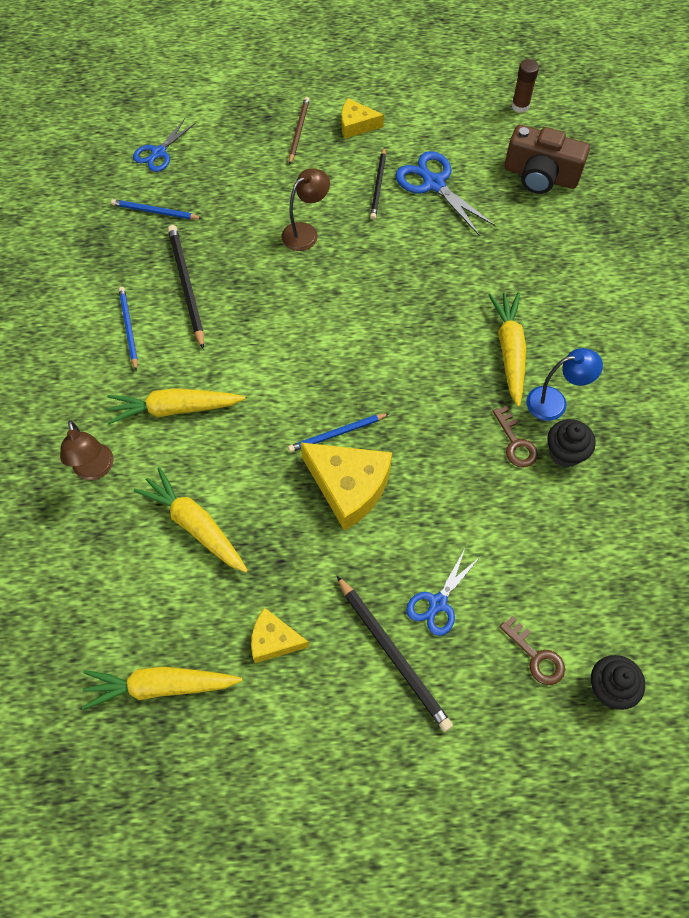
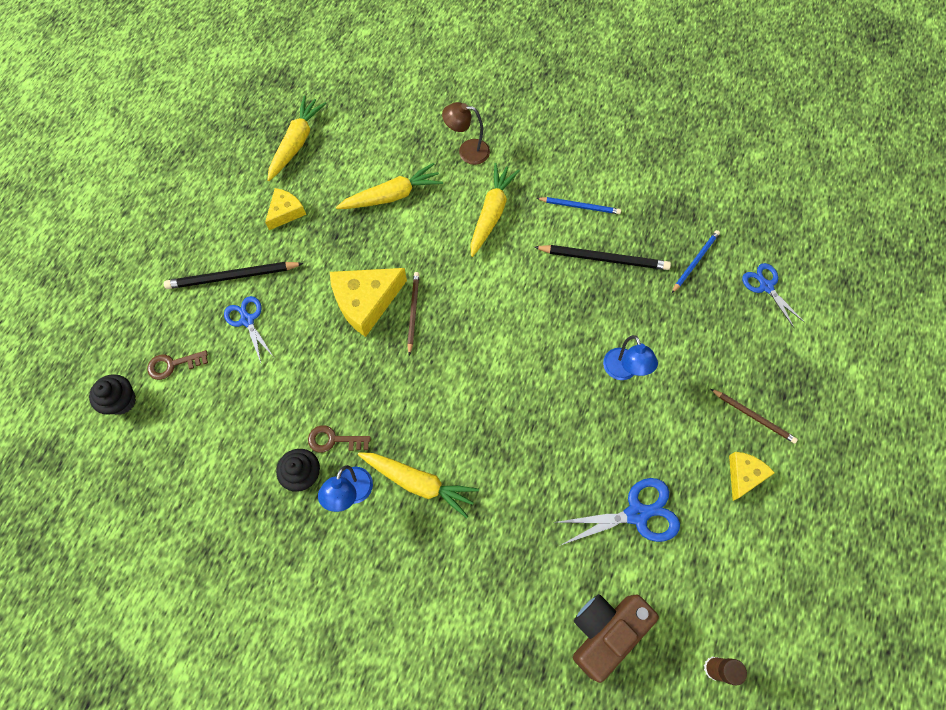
camera: 115 degrees right, 5 degrees up
(306, 232) = (623, 371): brown lamp -> blue lamp
(337, 434) = (413, 312): blue pencil -> brown pencil
(378, 185) = (654, 459): black pencil -> none

